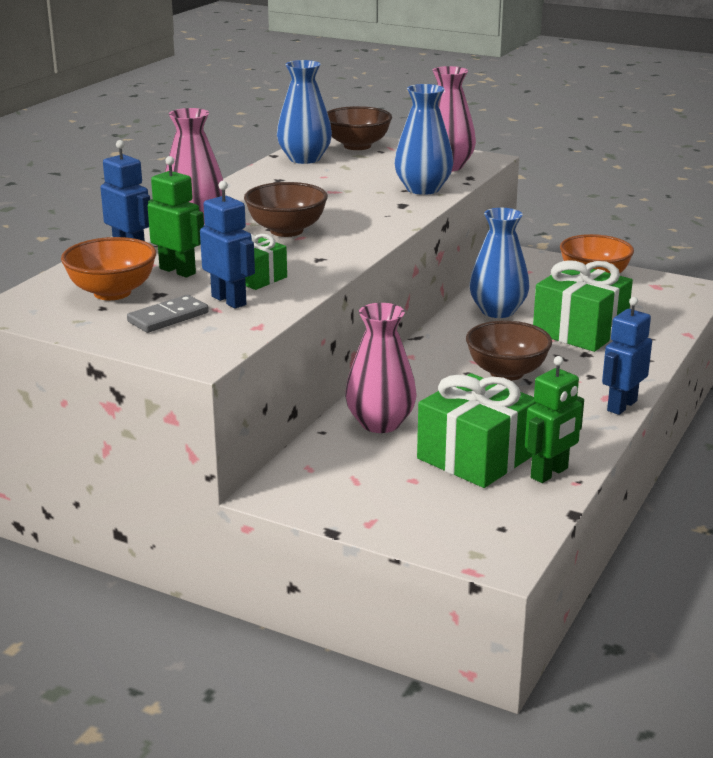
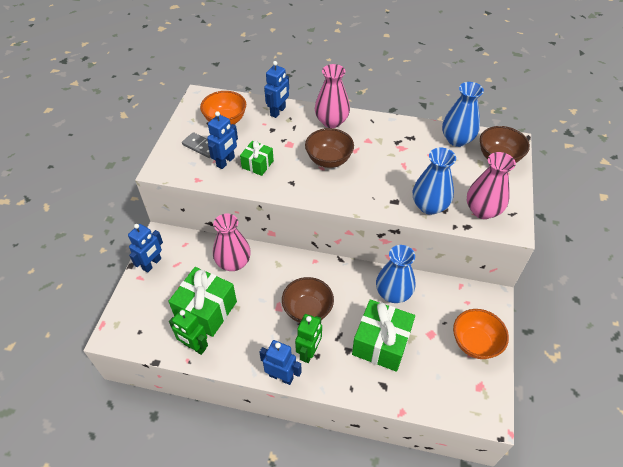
camera: 75 degrees right, 25 degrees up
(178, 271) = (258, 134): green robot -> green robot (309, 352)
(341, 506) = (152, 264): none -> blue robot

